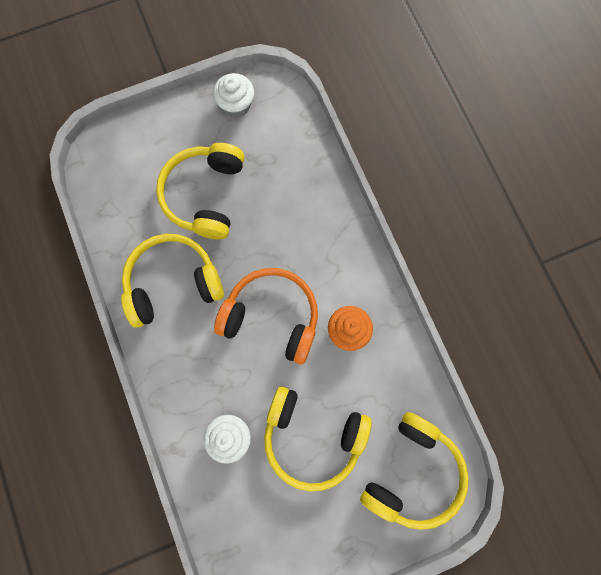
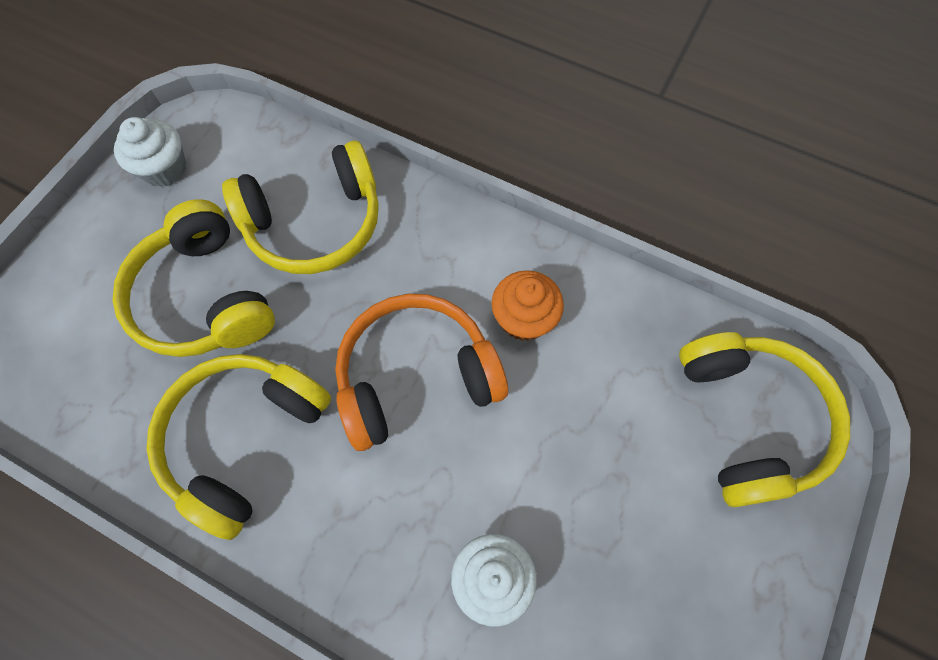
camera: 40 degrees left, 10 degrees down
(312, 436) = (596, 482): yellow headphones -> yellow headphones (315, 223)

